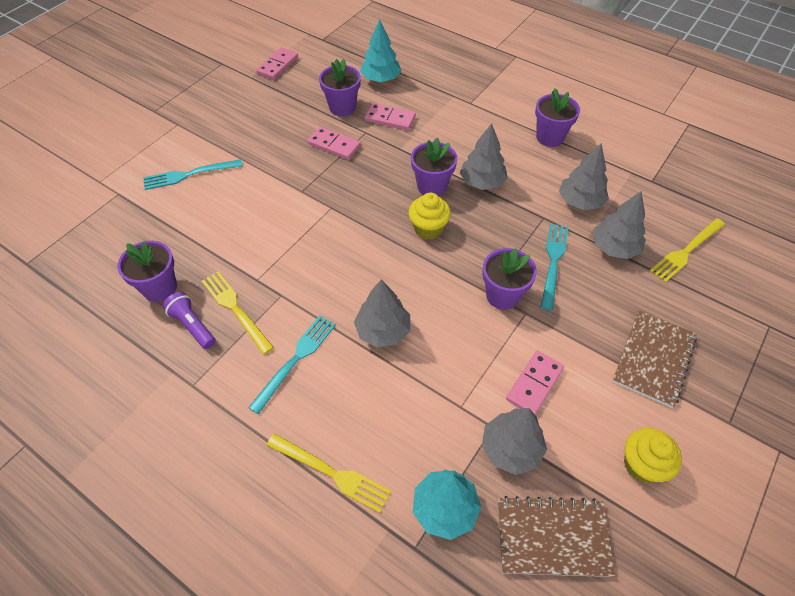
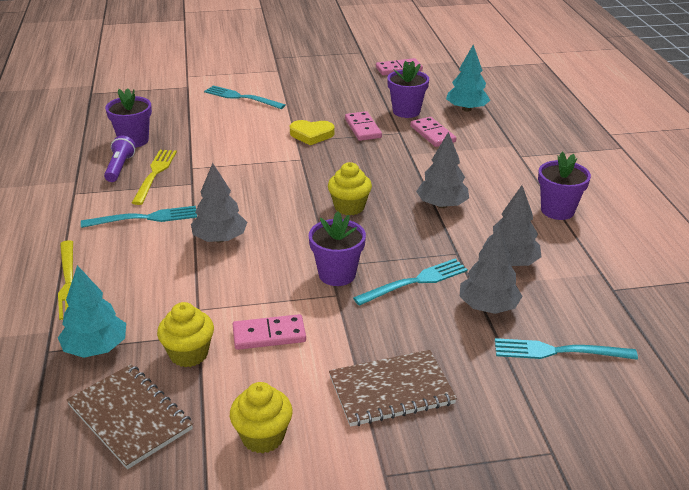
camera: 45 degrees right, 20 degrees down
(305, 177) = (311, 135): none -> yellow heart
(432, 186) = (395, 186): purple flower pot -> none
(511, 449) = (189, 354): grey tree -> yellow cupcake
(686, 252) = (557, 351): yellow fork -> turquoise fork

